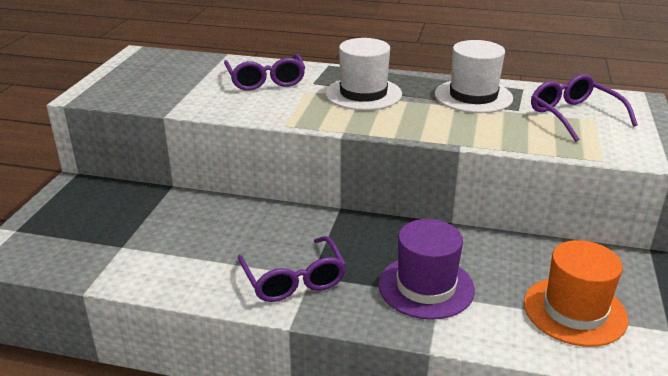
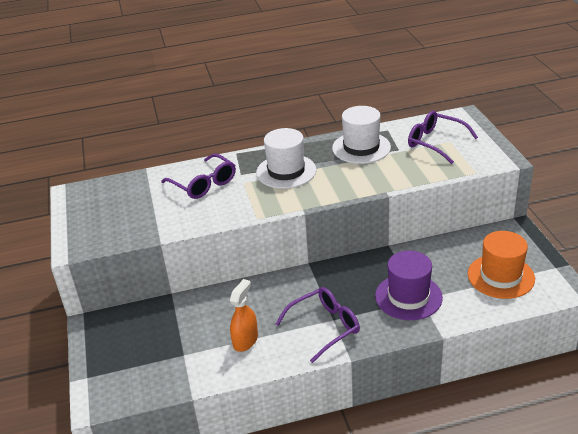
camera: 25 degrees left, 5 degrees up
(195, 258) = (245, 340): none -> orange spray bottle
(293, 280) = (324, 327): purple glasses -> purple glasses turned 75 degrees counterclockwise

